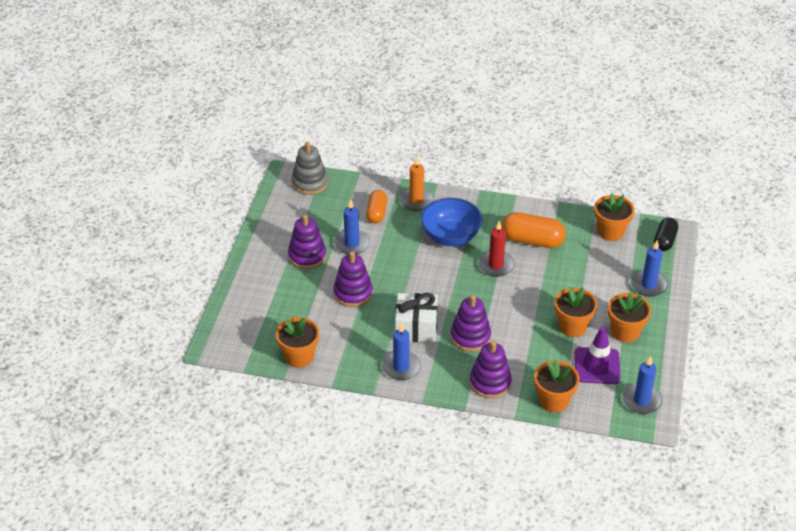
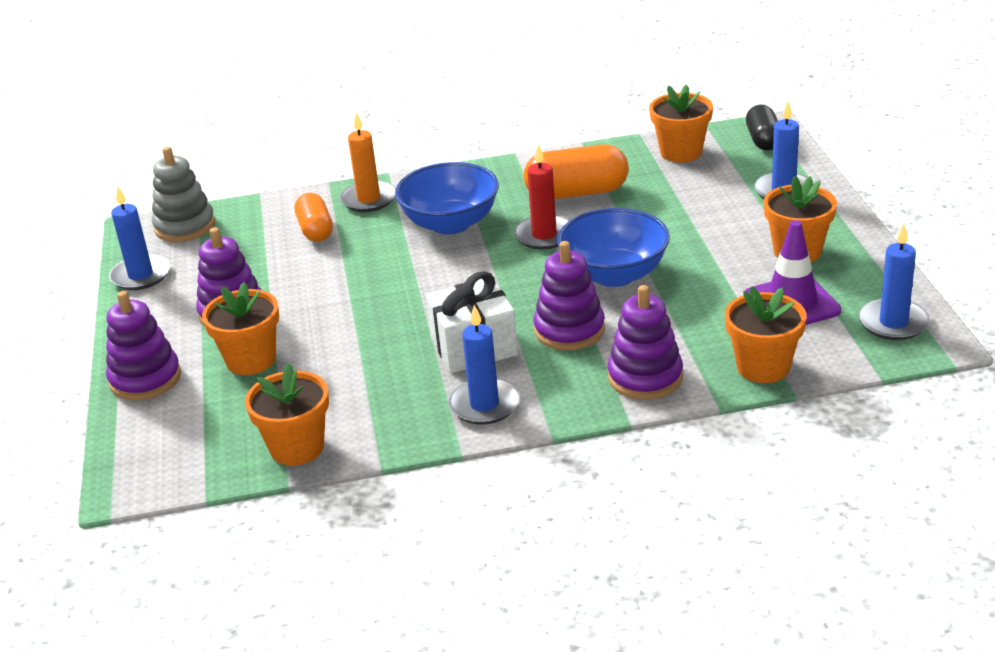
camera: 20 degrees left, 10 degrees down
(352, 244) = (298, 276): blue candle -> blue candle (141, 275)
(353, 293) = (339, 335): purple stacking toy -> purple stacking toy (145, 379)
(516, 308) = (614, 274): none -> blue bowl
(572, 326) = (715, 269): orange flower pot -> orange flower pot (251, 360)

